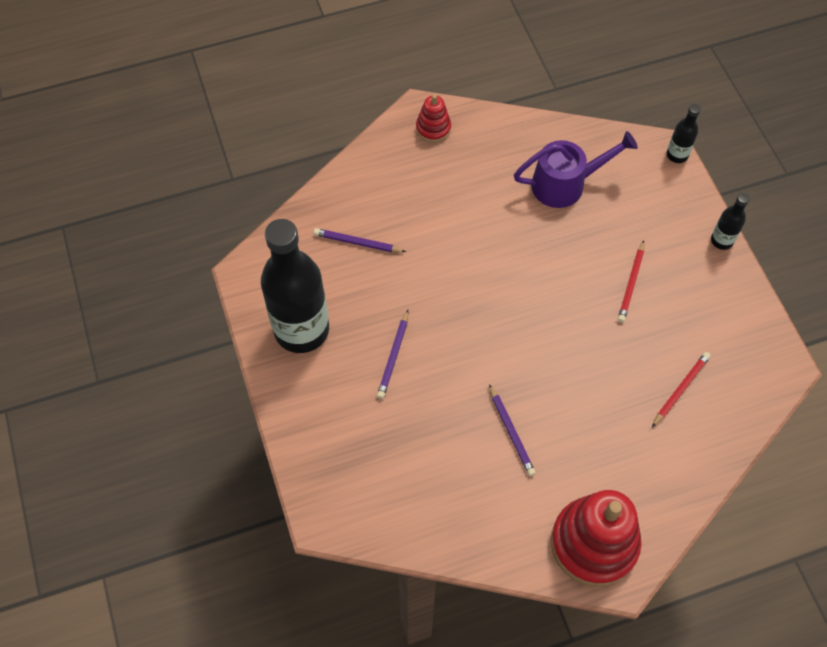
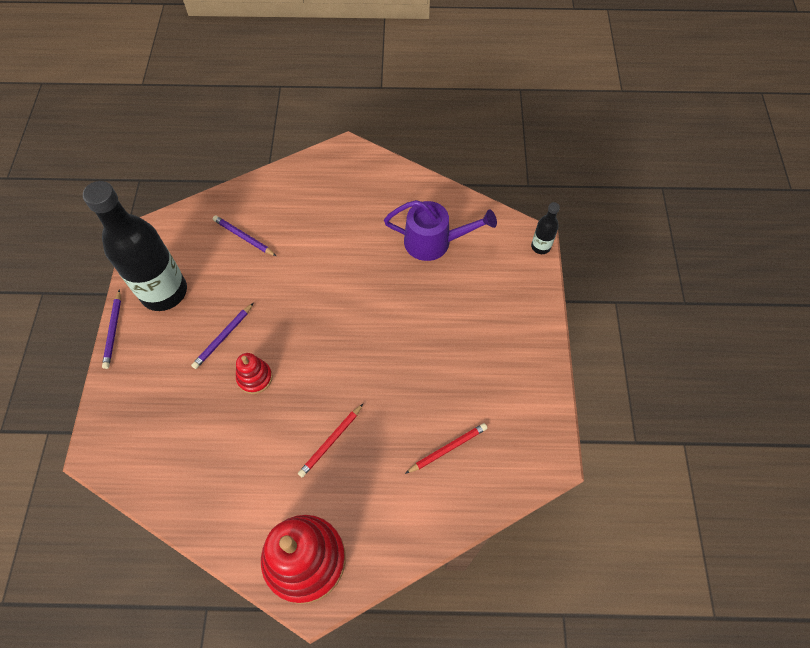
camera: 20 degrees right, 0 degrees up
(433, 128) = (349, 166): red stacking toy -> red stacking toy (255, 378)
(511, 432) = (284, 434): purple pencil -> purple pencil (113, 331)
(631, 283) = (448, 342): red pencil -> red pencil (330, 441)
(721, 240) = (546, 331): black bottle -> none

